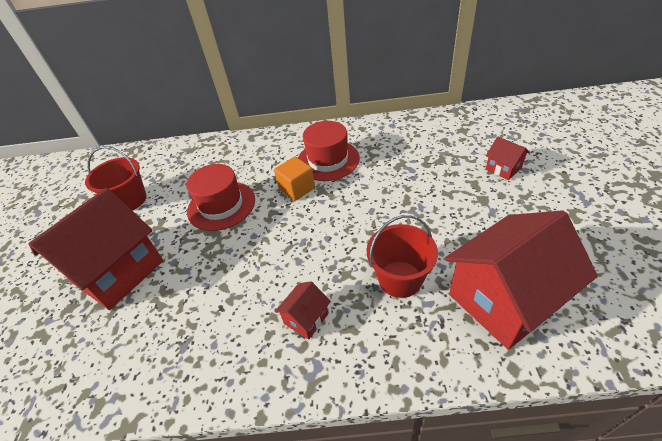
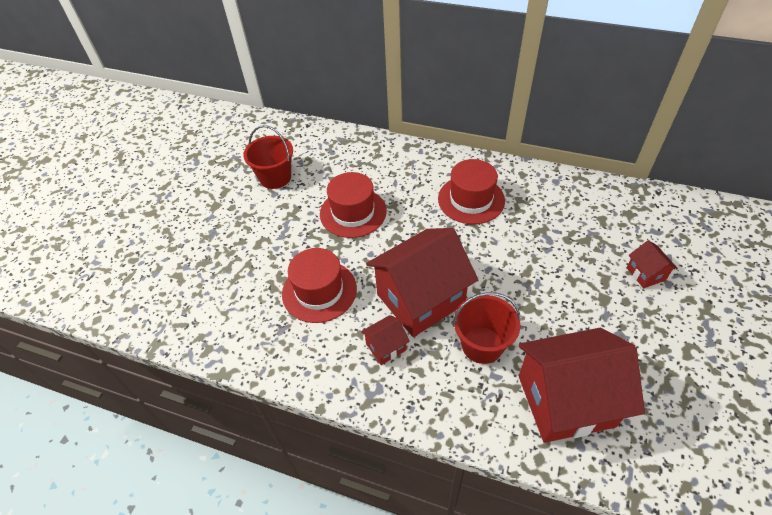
camera: 20 degrees right, 5 degrees up
(118, 272) = (248, 245): red house -> red house (420, 299)
(213, 289) = (319, 291): none -> red hat
(297, 189) = (428, 220): orange cube -> none

